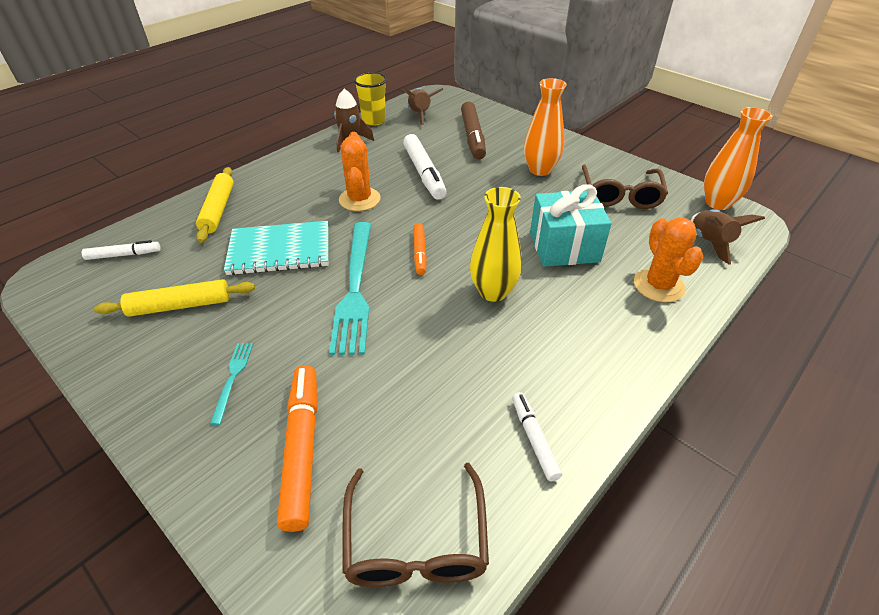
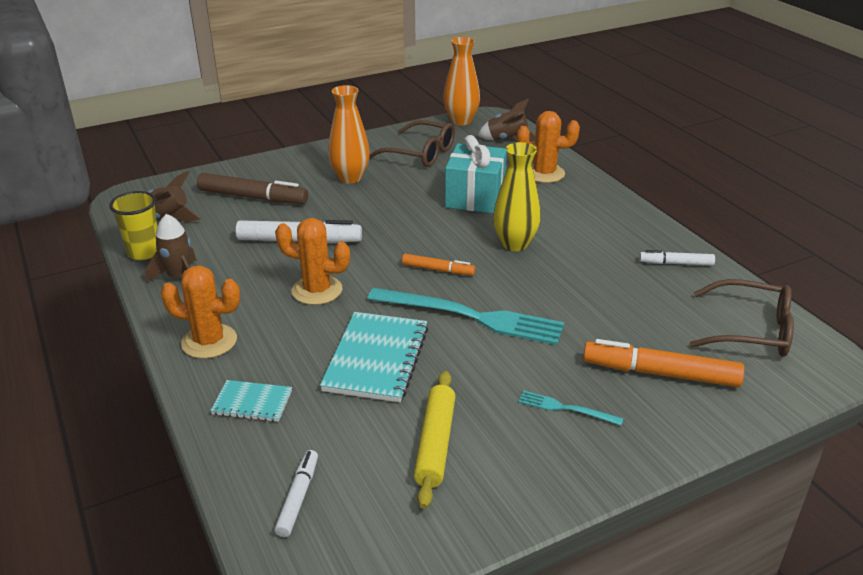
camera: 70 degrees left, 10 degrees down
(218, 209) = (252, 403): yellow rolling pin -> turquoise notebook
(281, 174) = (209, 341): none -> orange cactus

